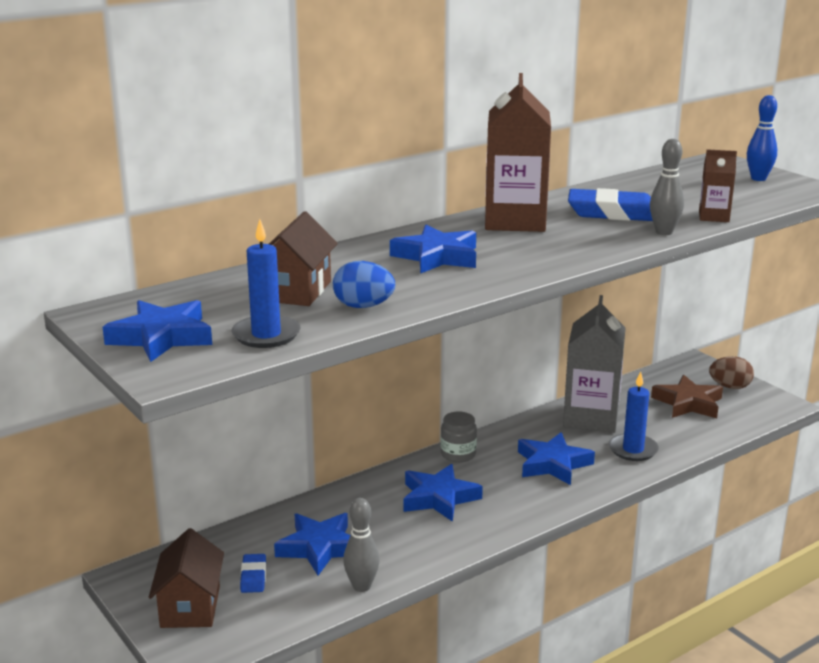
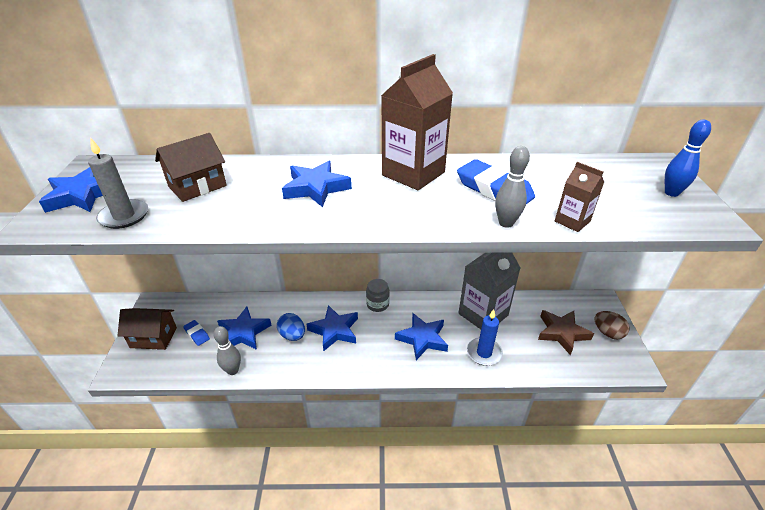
camera: 35 degrees right, 15 degrees up
(190, 606) = (153, 337): brown house -> brown house turned 60 degrees clockwise
(253, 577) = (197, 334): blue eraser -> blue eraser turned 75 degrees counterclockwise
(266, 335) = (124, 216): blue candle -> grey candle
(363, 306) = (207, 214): blue egg -> blue egg (292, 335)

